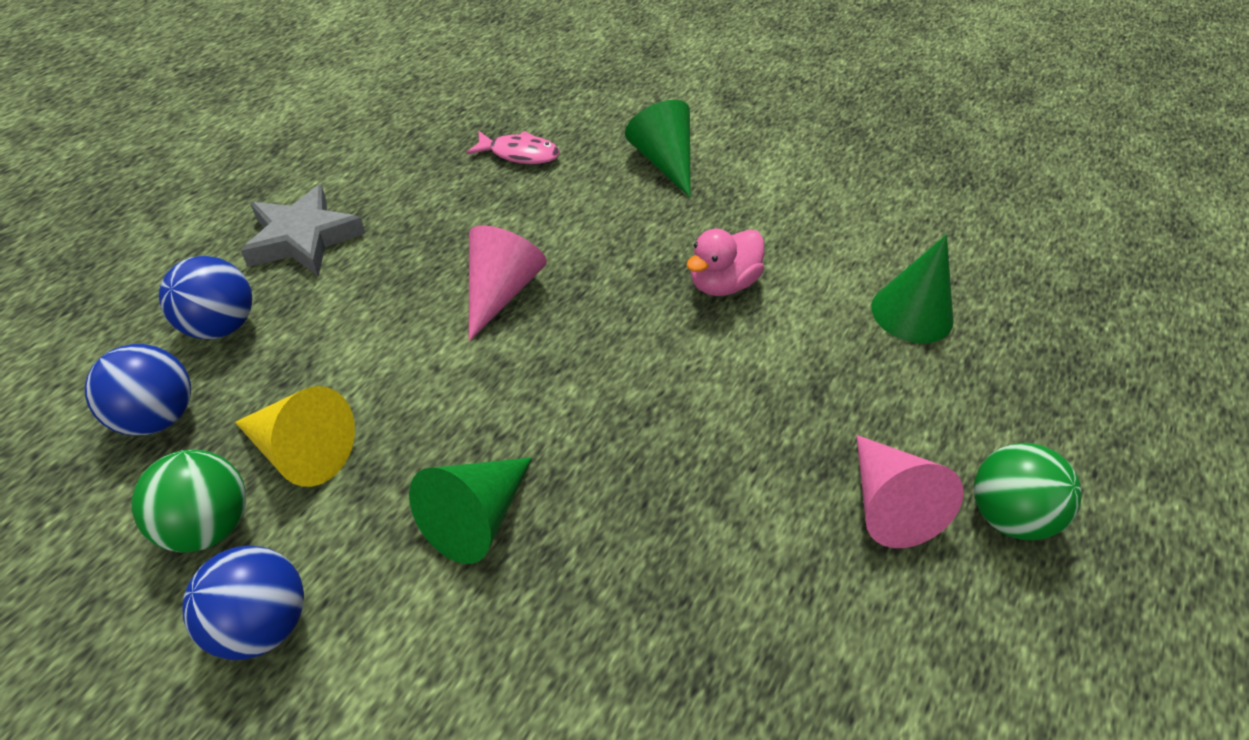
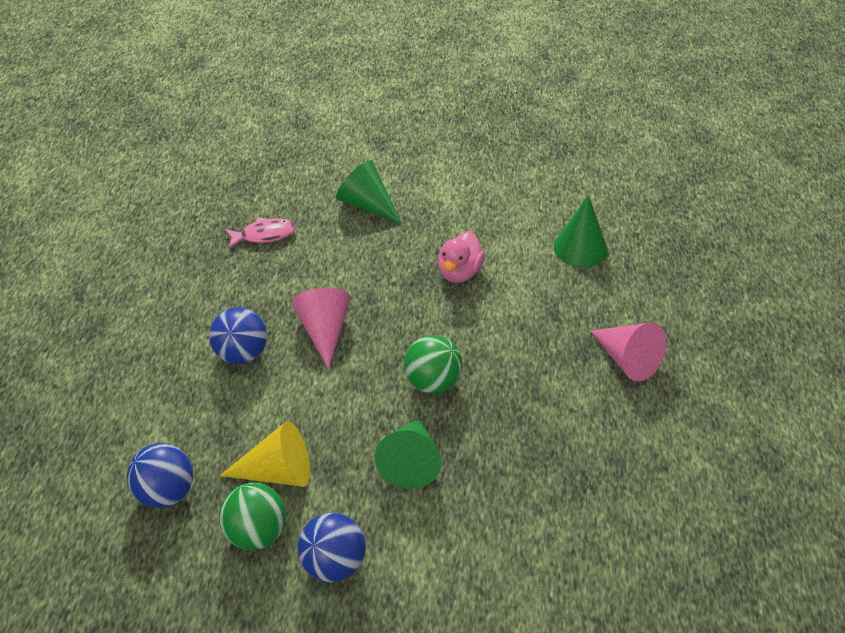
camera: 25 degrees left, 5 degrees down
(221, 326) = (155, 426): blue ball -> blue ball (241, 355)
(303, 238) = (159, 349): grey star -> none
(1007, 515) = (689, 340): green ball -> green ball (432, 383)

